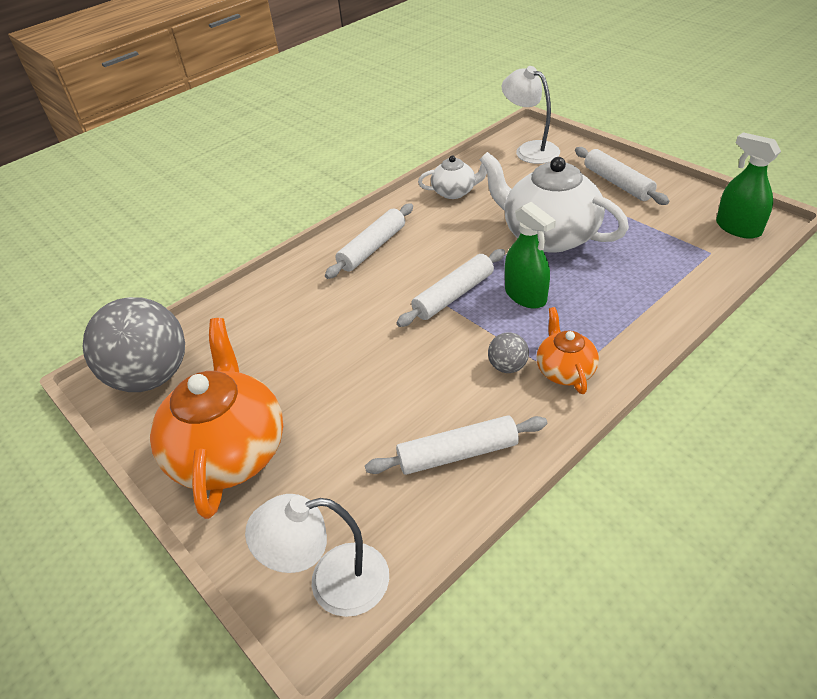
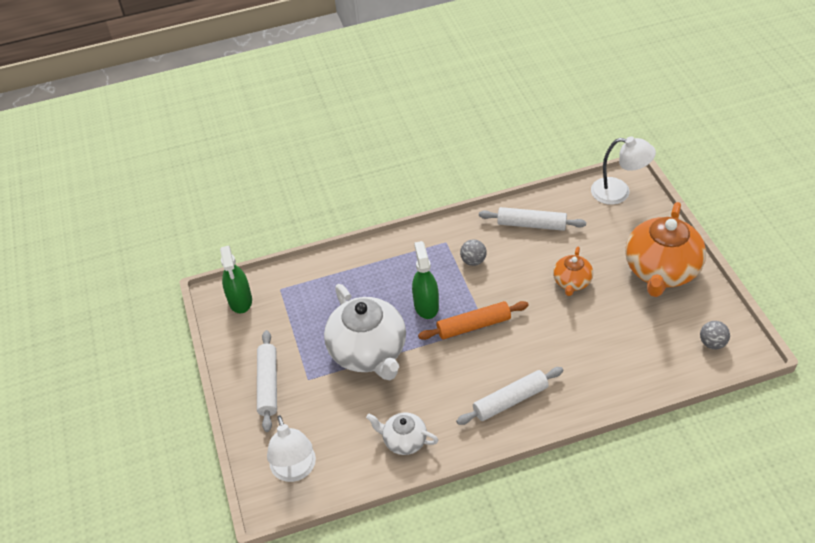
camera: 155 degrees left, 5 degrees up
(151, 376) = (712, 343): grey ball -> grey ball, size x0.42
(453, 295) = (473, 326): white rolling pin -> orange rolling pin
(564, 370) = (443, 246): orange teapot -> orange teapot (572, 282)

